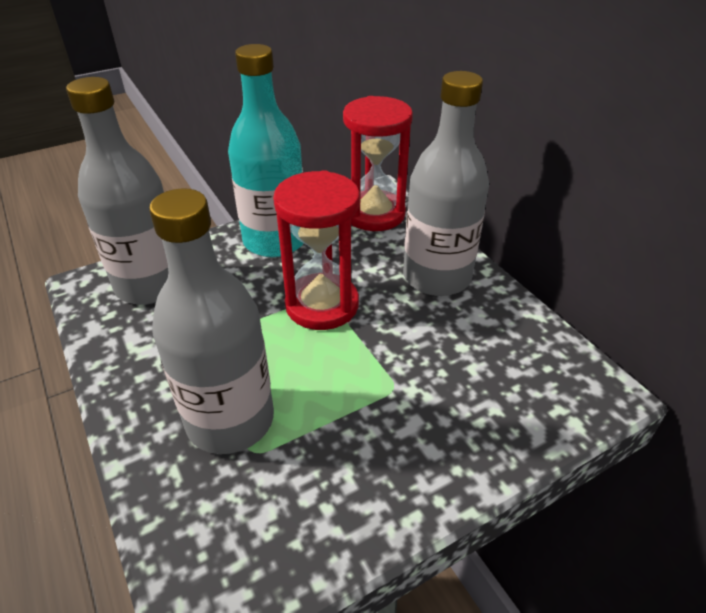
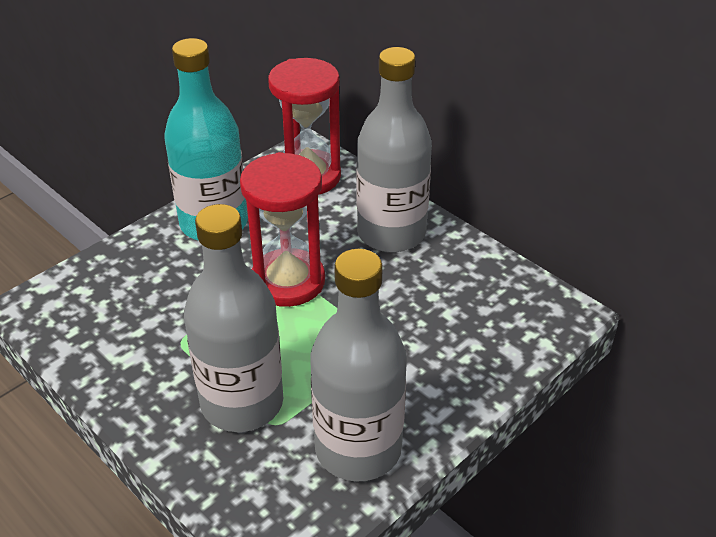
camera: 15 degrees left, 0 degrees up
(150, 285) = (101, 293): grey bottle -> grey bottle (358, 449)

